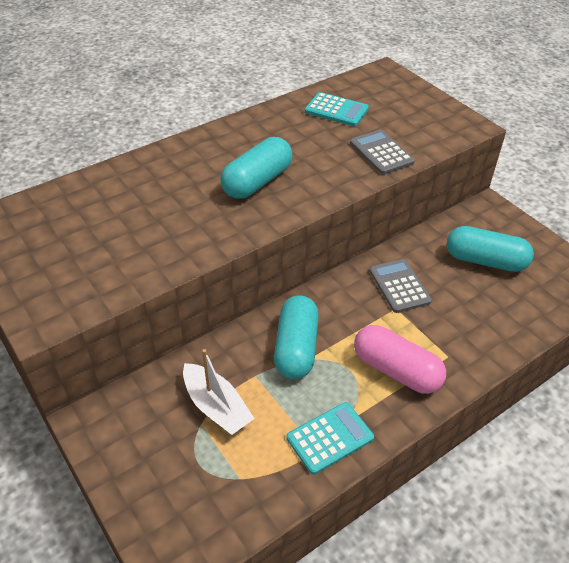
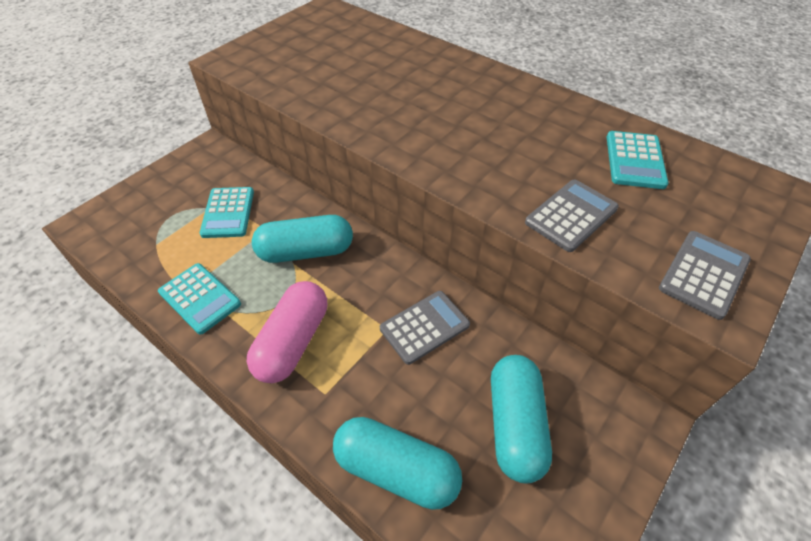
camera: 75 degrees right, 5 degrees up
(216, 407) = (228, 213): white boat -> turquoise calculator
(257, 182) = (450, 126): turquoise capsule -> turquoise capsule (396, 470)
(443, 121) = (704, 274): none -> grey calculator

